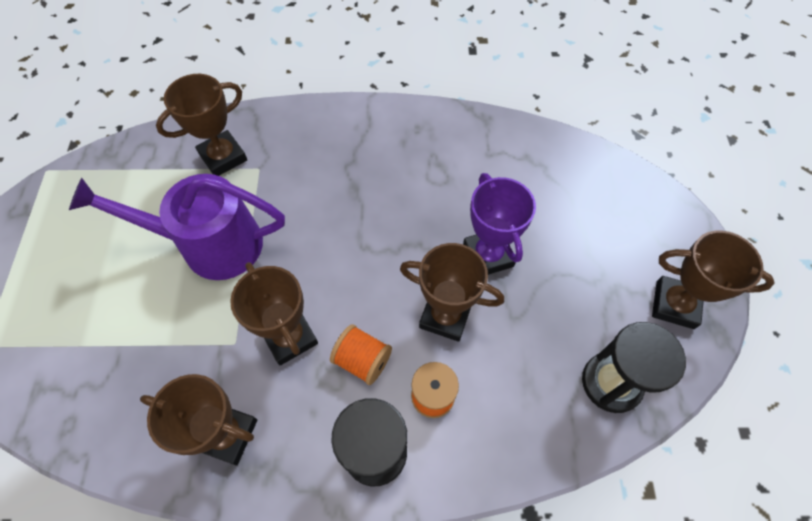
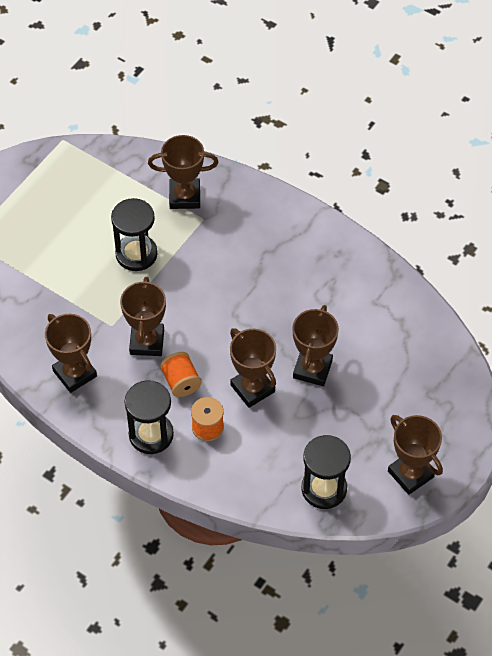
camera: 35 degrees right, 5 degrees down
(210, 244) = (136, 254): purple watering can -> black hourglass
(488, 255) = (312, 369): purple trophy -> brown trophy

